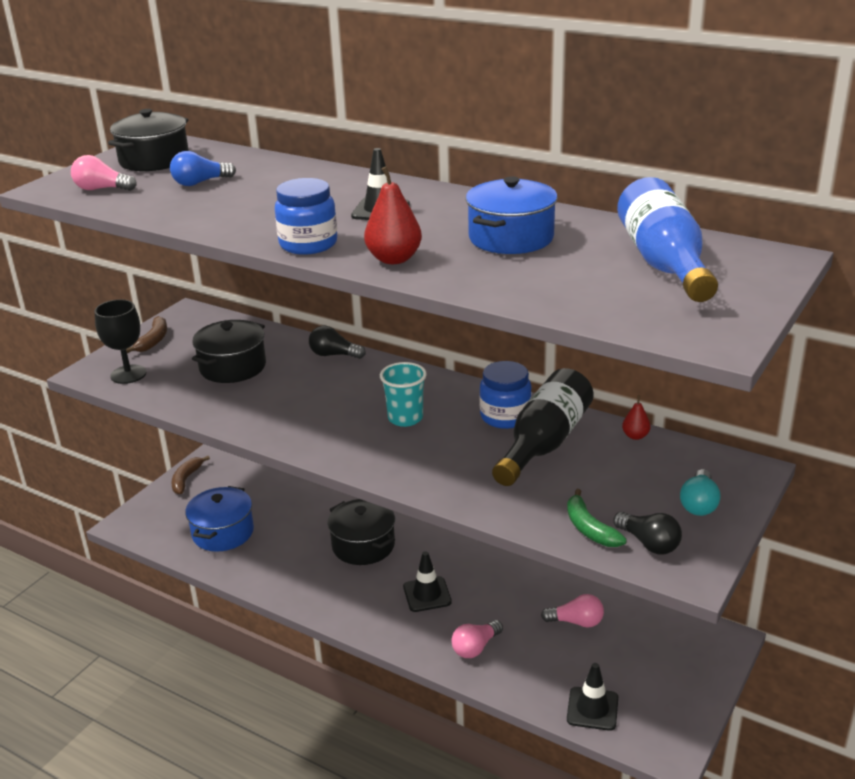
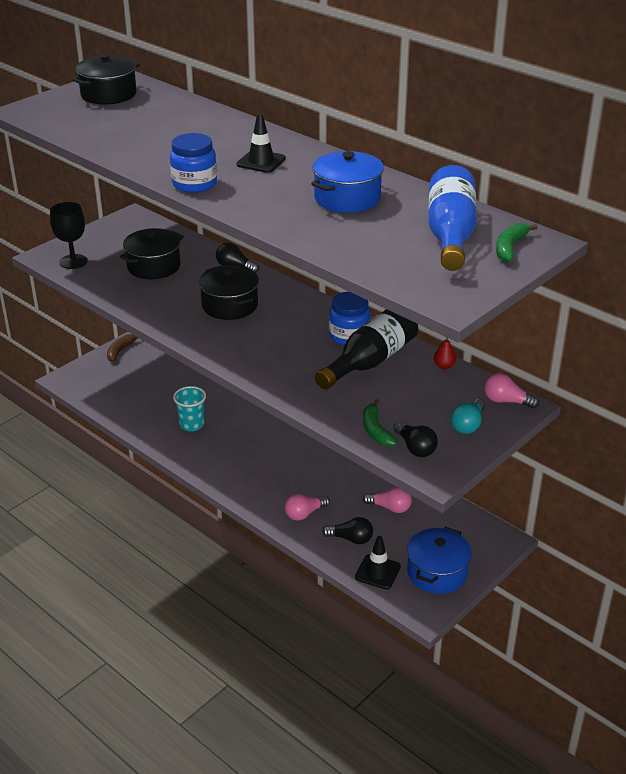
camera: 10 degrees right, 5 degrees up
(102, 189) = (61, 116): pink light bulb -> pink light bulb (506, 401)
(153, 340) = (100, 236): brown banana -> none
(200, 183) = (136, 120): blue light bulb -> none
(223, 532) = (138, 397): blue pot -> blue pot (437, 572)
(363, 545) = (243, 423): black pot -> black pot (230, 305)
(394, 259) = (251, 205): red pear -> none
(405, 418) = (271, 326): turquoise cup -> turquoise cup (192, 425)
(427, 594) = (281, 468): black traffic cone -> none
(543, 670) = (351, 539): none -> black light bulb
(746, 269) = (510, 248): none -> green banana

